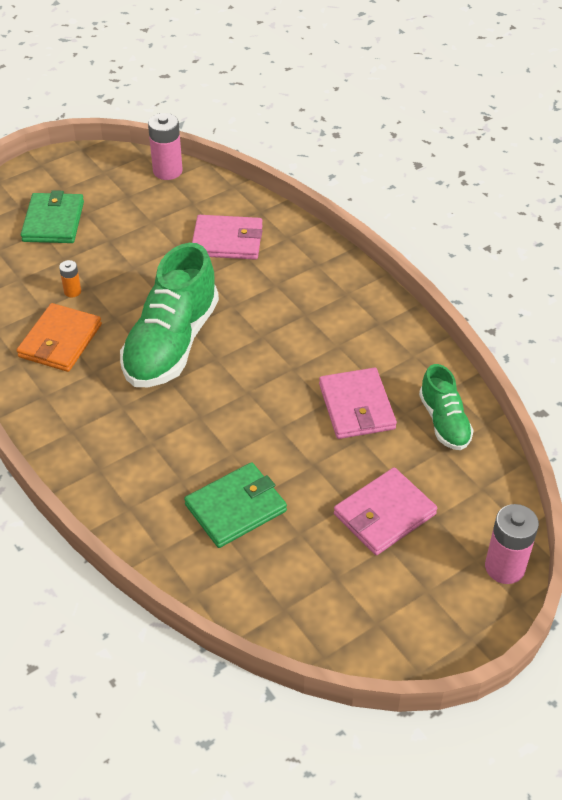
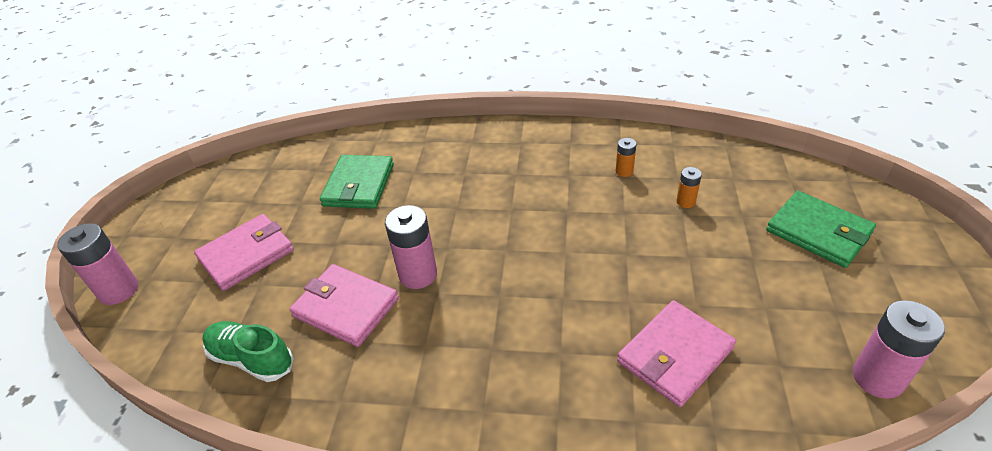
camera: 135 degrees right, 5 degrees down
(60, 341) = (624, 171): orange wallet -> orange battery
(171, 344) = (554, 230): green shoe -> none
(289, 389) = (418, 274): none -> pink battery
(384, 514) = (246, 254): pink wallet -> pink wallet turned 45 degrees clockwise

